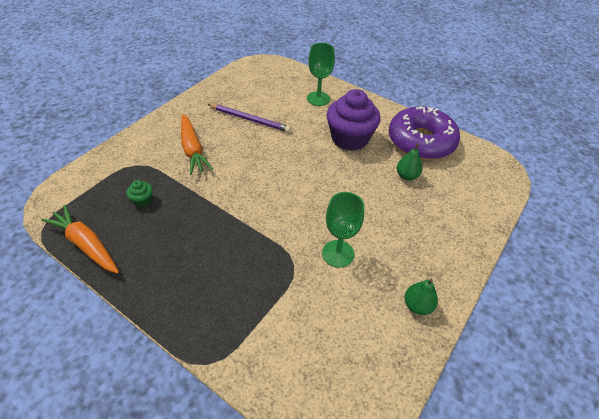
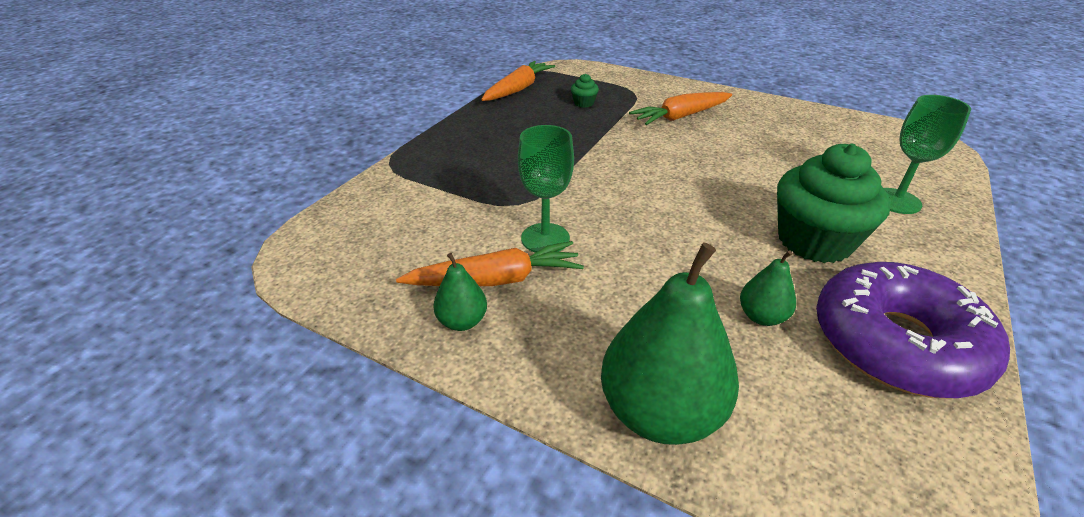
camera: 85 degrees right, 10 degrees down
(250, 119) = (774, 146): purple pencil -> none
(349, 138) = (814, 241): purple cupcake -> green cupcake
(379, 285) = (496, 280): none -> orange carrot
(469, 227) = (660, 412): none -> green pear

